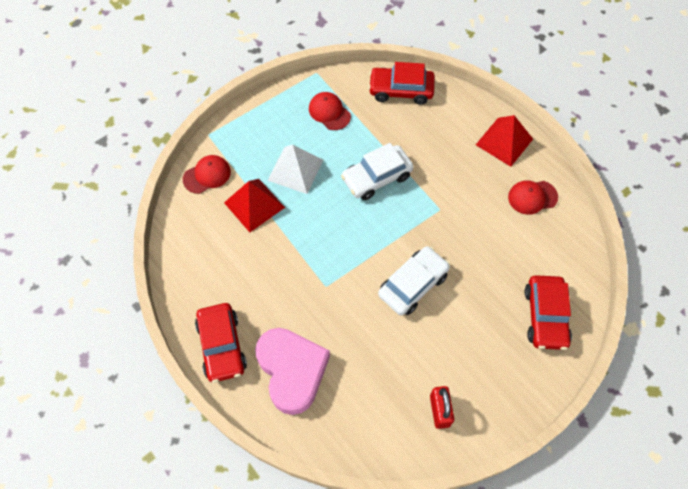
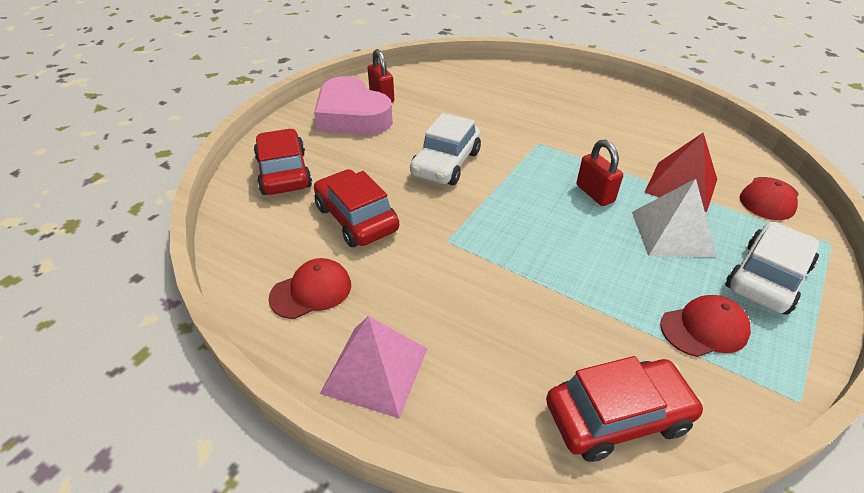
camera: 160 degrees right, 20 degrees down
(222, 346) = (597, 91): red car -> red car (356, 218)
(292, 371) = (525, 91): pink heart -> pink heart (352, 116)
(319, 217) = (595, 193): none -> red padlock
(329, 112) = (704, 328): red cap -> red cap turned 45 degrees counterclockwise
(376, 177) = (557, 254): white car -> white car (767, 277)
(504, 141) = (375, 370): red pyramid -> pink pyramid

